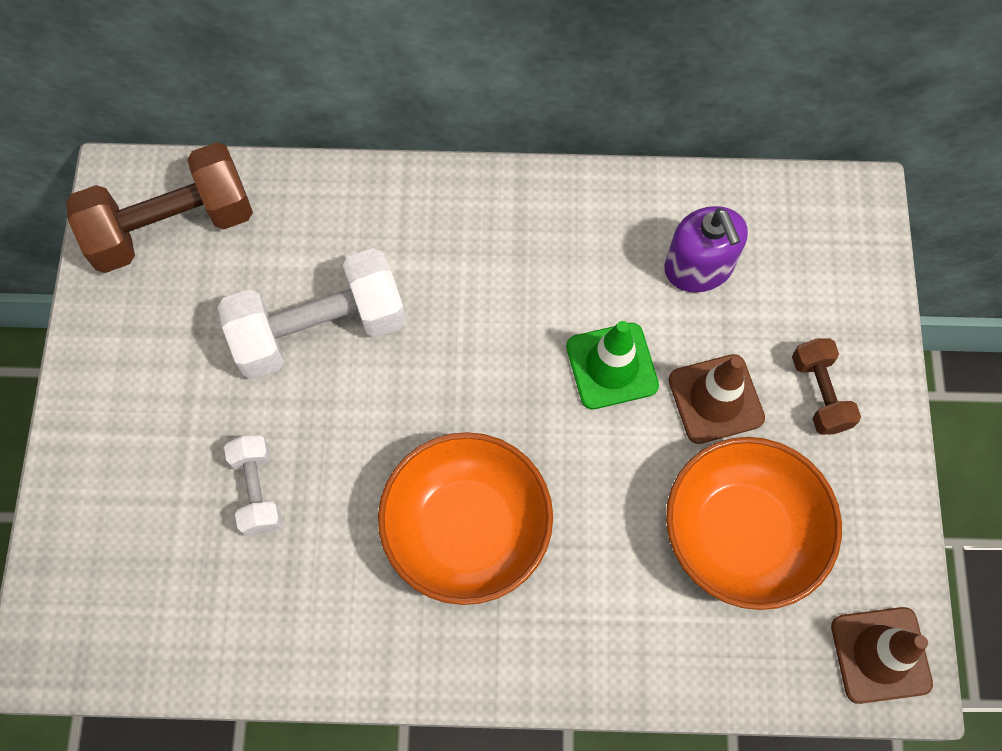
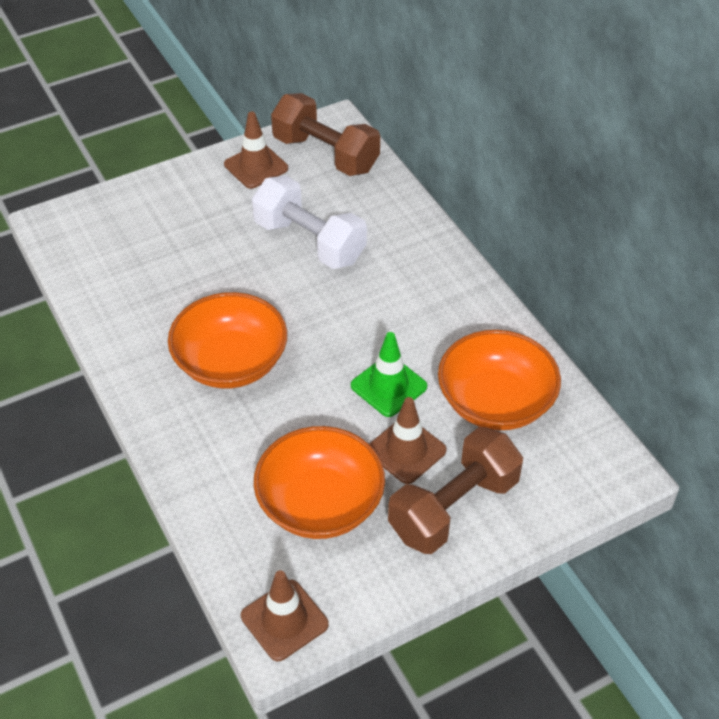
camera: 60 degrees right, 20 degrees down
(132, 323) = (256, 166): none -> brown traffic cone
(257, 491) = (193, 261): white dumbbell -> none
(698, 267) = (495, 402): purple soap dispenser -> orange bowl
(819, 393) = (454, 508): brown dumbbell -> brown dumbbell, size x1.91

